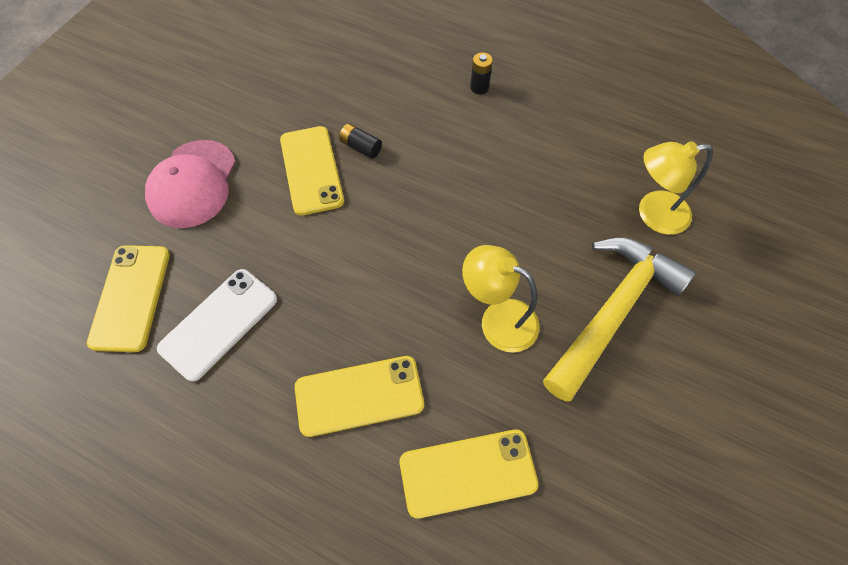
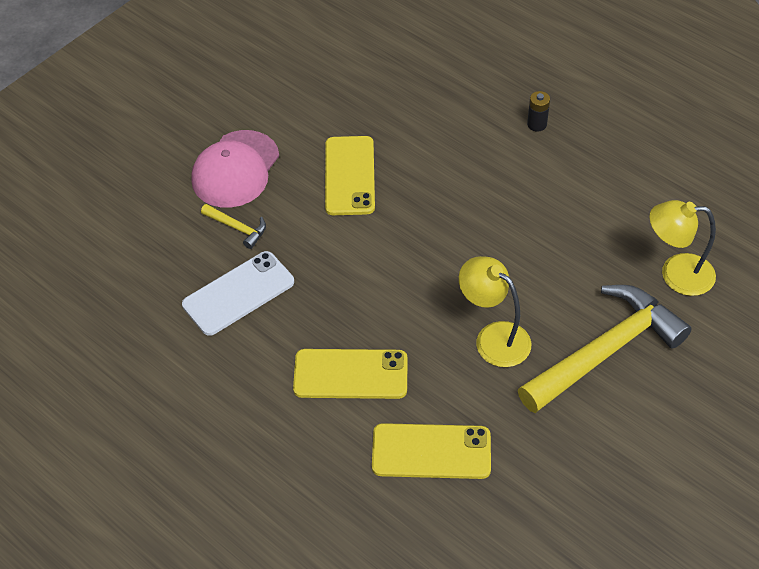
camera: 15 degrees right, 10 degrees down
(131, 297) = (164, 257): yellow phone -> none
(205, 248) = (237, 228): none -> yellow hammer
(361, 147) = (402, 162): black battery -> none

